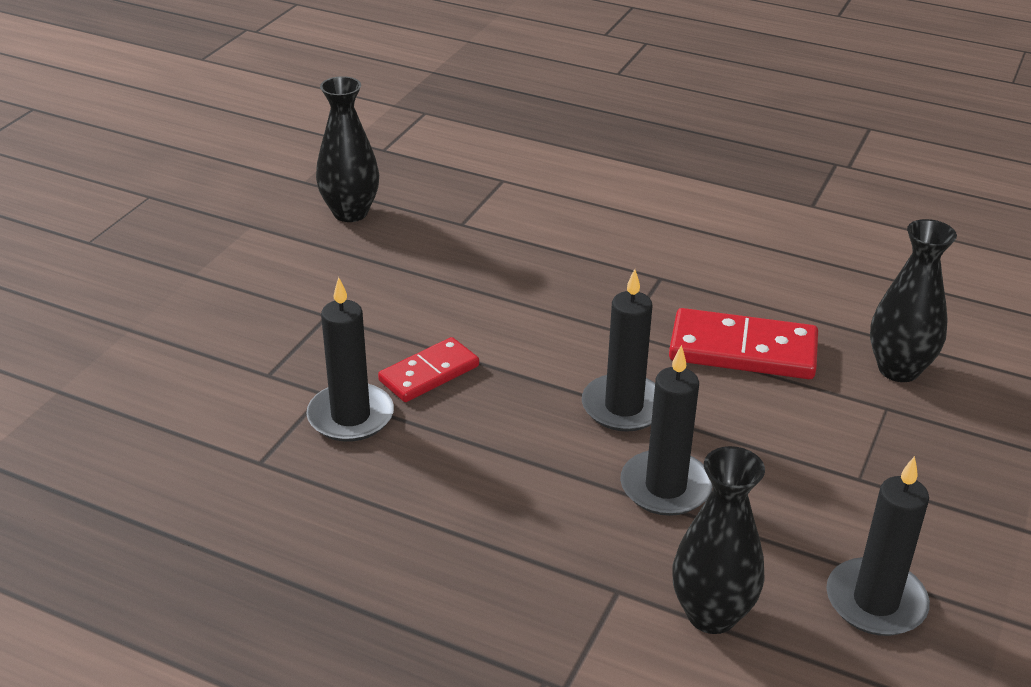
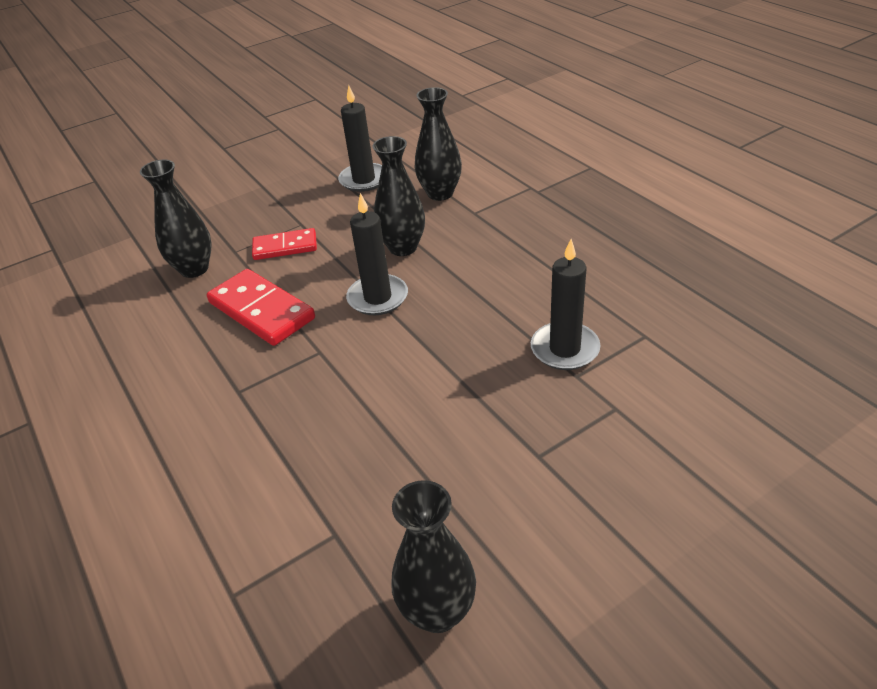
camera: 145 degrees left, 5 degrees up
(429, 373) = (487, 365): red domino -> red domino (285, 247)
(665, 487) = (403, 247): black candle -> black vase

